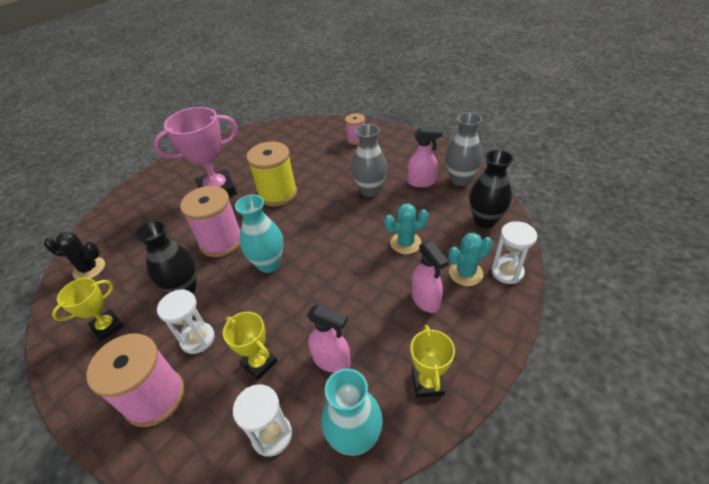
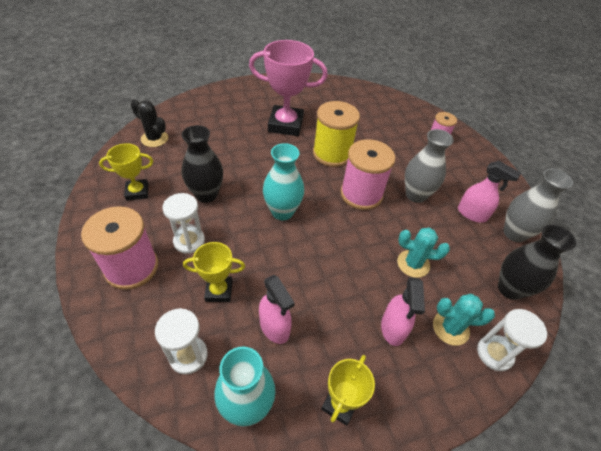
camera: 25 degrees right, 5 degrees up
(221, 241) = (259, 170): pink spool -> pink spool (361, 194)
(259, 363) = (219, 291): yellow trophy -> yellow trophy turned 75 degrees counterclockwise

